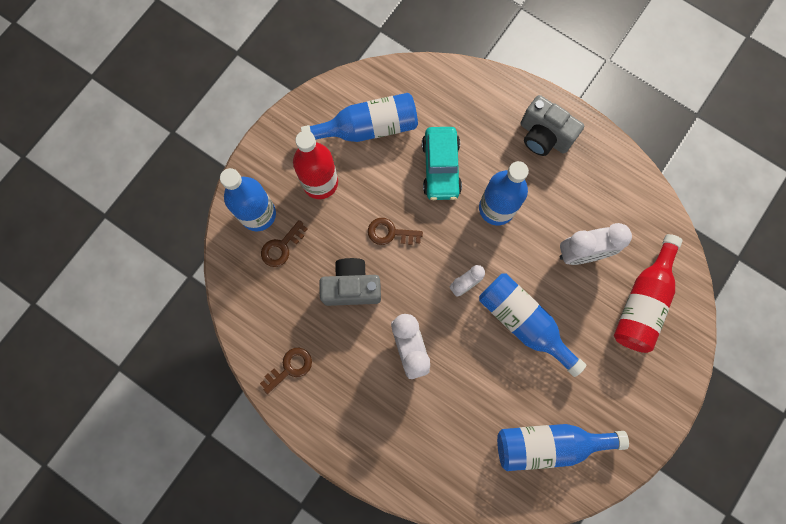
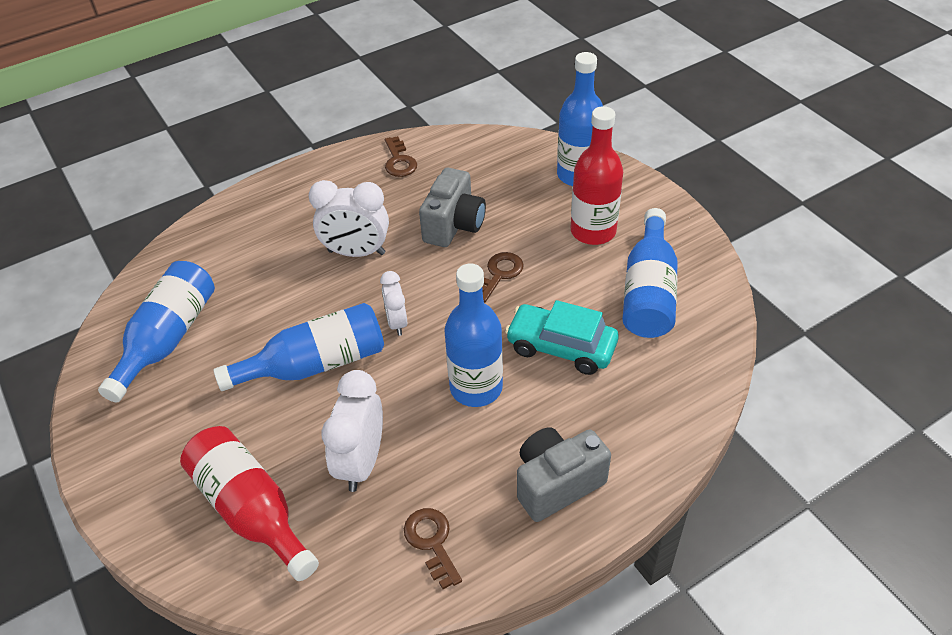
camera: 115 degrees right, 30 degrees down
(281, 247) = (530, 184): brown key -> brown key (431, 542)

